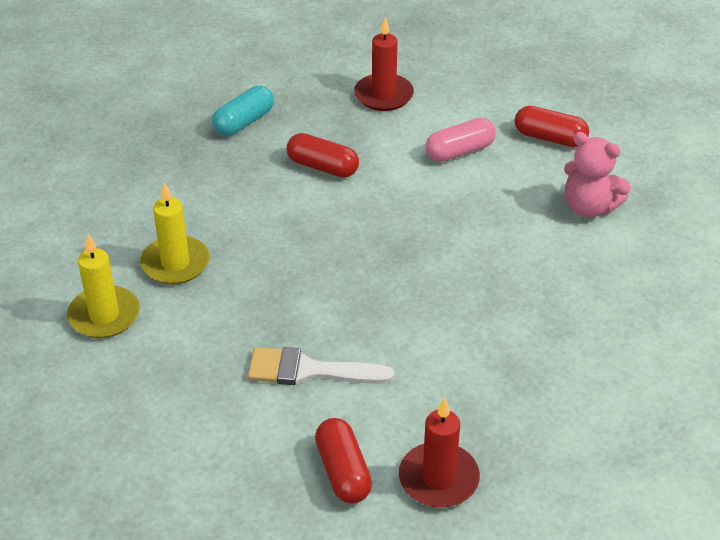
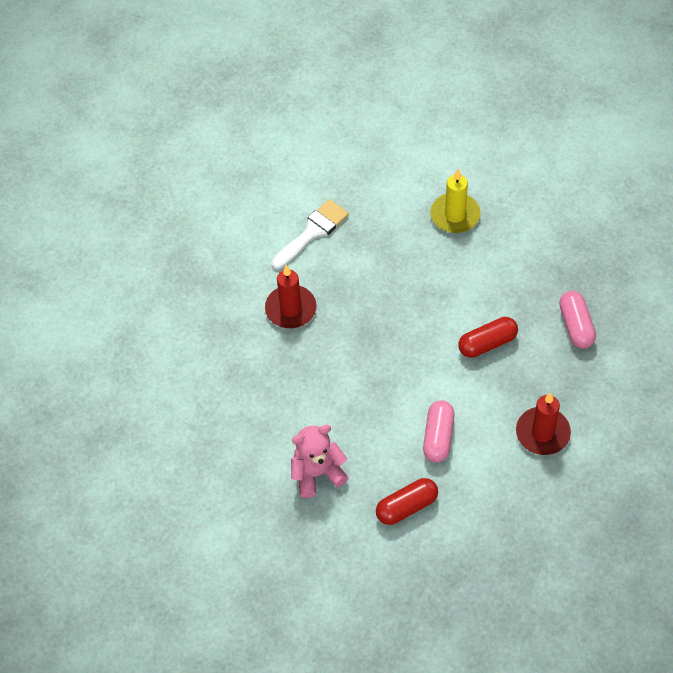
camera: 130 degrees right, 15 degrees up
(104, 315) = (437, 162): yellow candle -> none
(244, 122) = (576, 326): turquoise capsule -> pink capsule
(343, 471) = (233, 208): red capsule -> none
(438, 478) = (191, 245): red candle -> red candle (291, 309)

